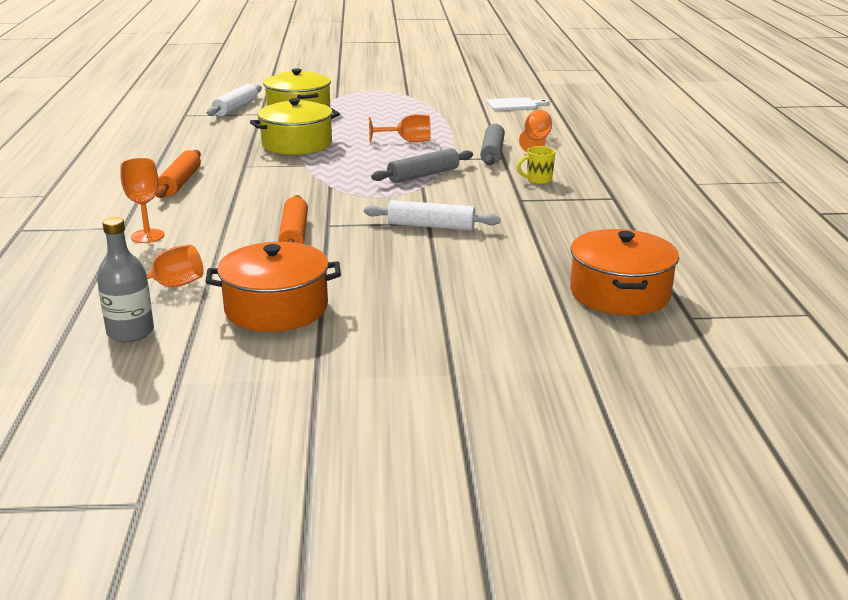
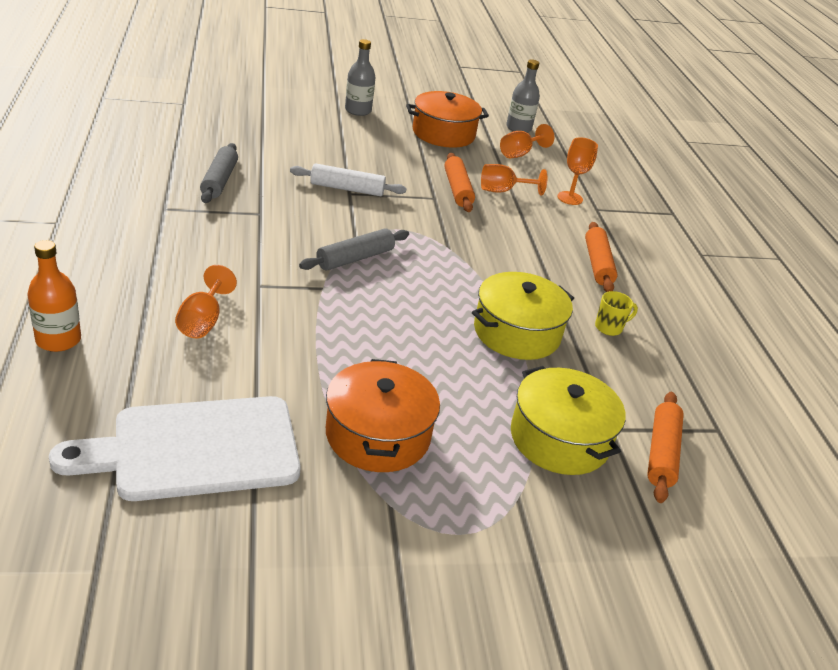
camera: 170 degrees right, 10 degrees up
(236, 108) = (661, 453): white rolling pin -> orange rolling pin
(407, 141) = (377, 331): orange goblet -> orange goblet (503, 191)
(413, 336) = (358, 110): none -> grey bottle
(492, 153) = (270, 296): grey rolling pin -> grey rolling pin (219, 181)
(514, 104) = (195, 449): white cutting board -> white cutting board, size x2.10
(538, 180) = (231, 241): yellow mug -> yellow mug (609, 328)
(619, 293) = (220, 121): orange pot -> orange pot (378, 435)
(623, 131) = (58, 340): none -> orange bottle

